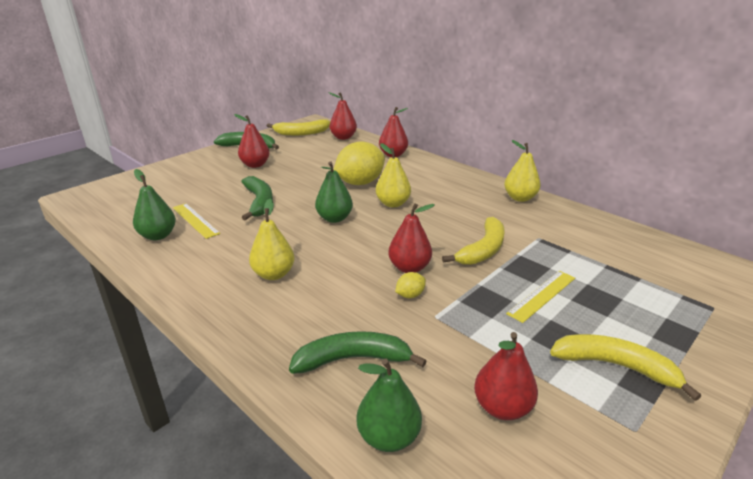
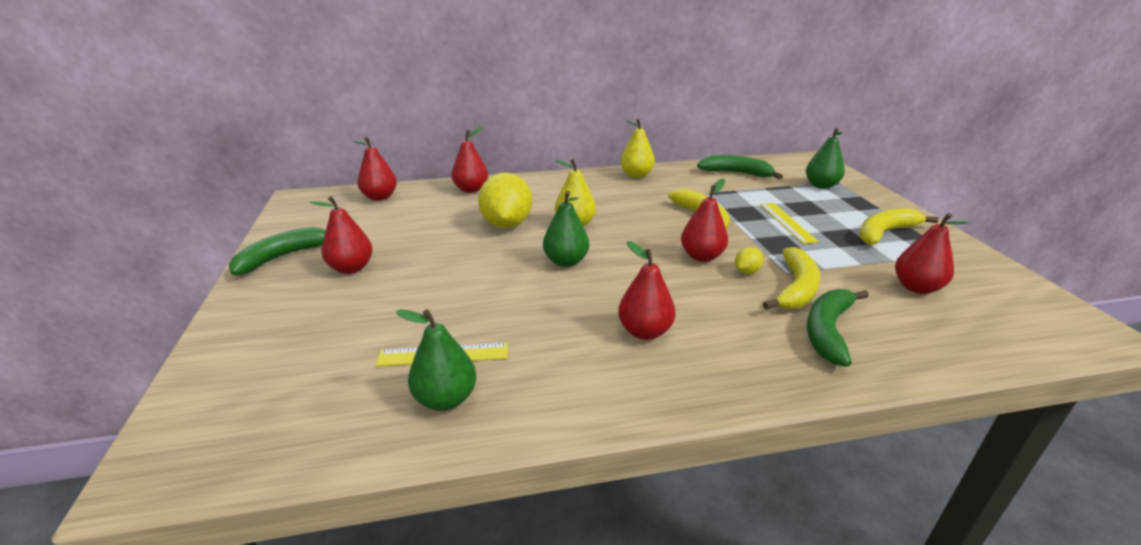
camera: 55 degrees left, 0 degrees up
(259, 202) = (463, 294): green banana -> green banana (736, 173)
(274, 274) = (644, 331): yellow pear -> red pear
(301, 133) = (317, 214): yellow banana -> yellow banana (796, 288)
(388, 437) = (939, 347): green pear -> green pear (821, 185)
(410, 295) = (746, 271): yellow lemon -> yellow lemon turned 45 degrees clockwise

